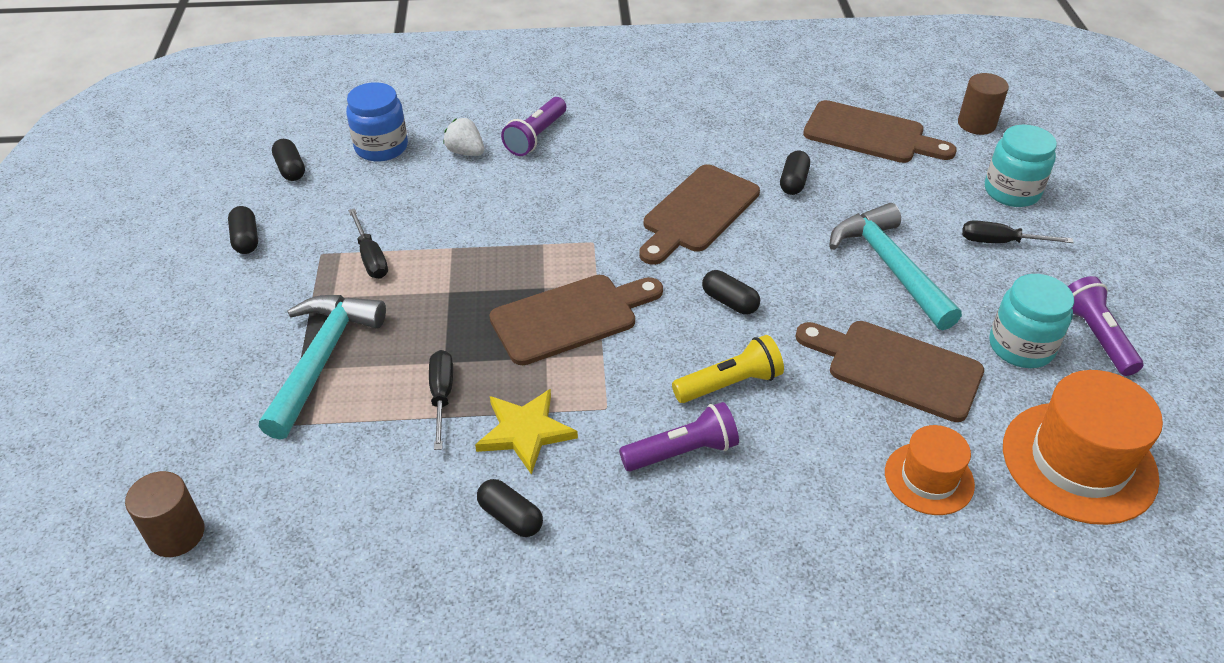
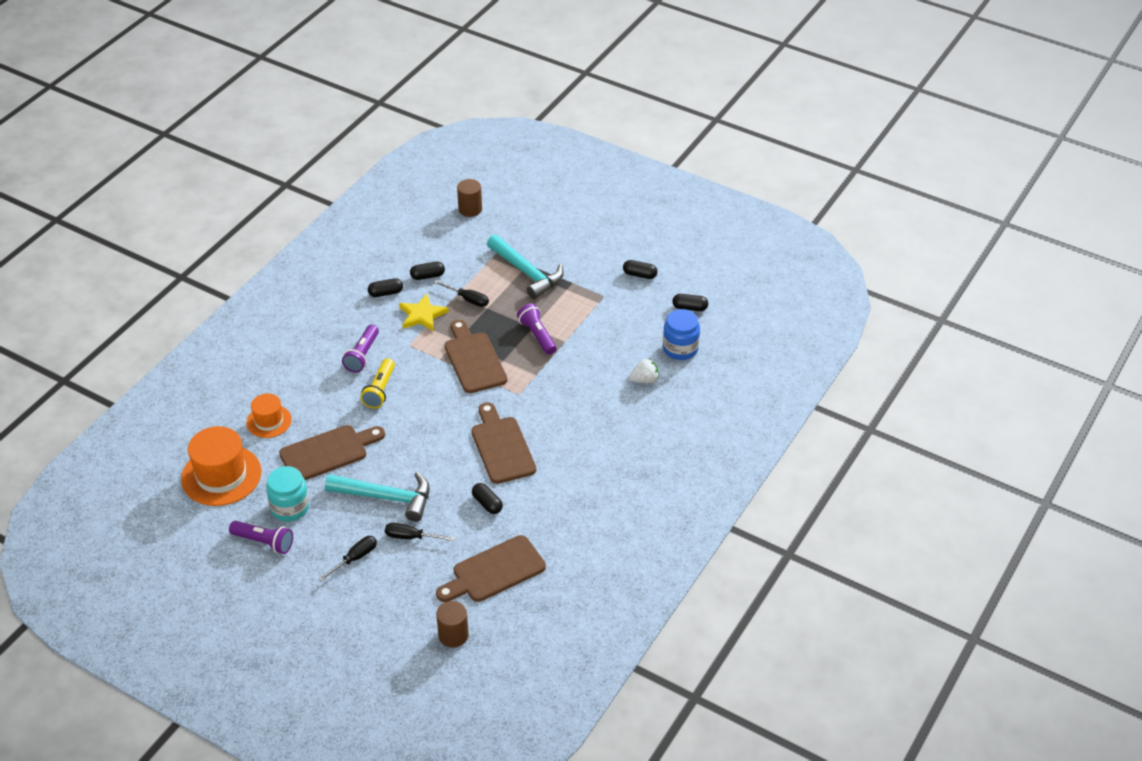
camera: 125 degrees right, 0 degrees up
(371, 257) = (584, 311): black screwdriver -> black screwdriver (411, 537)
(536, 137) = (633, 415): purple flashlight -> purple flashlight (537, 335)
(570, 317) = (473, 360): brown cutting board -> brown cutting board turned 150 degrees clockwise
(729, 302) = (427, 420): black capsule -> black capsule (427, 276)
(1011, 191) = (383, 599): turquoise jar -> none

